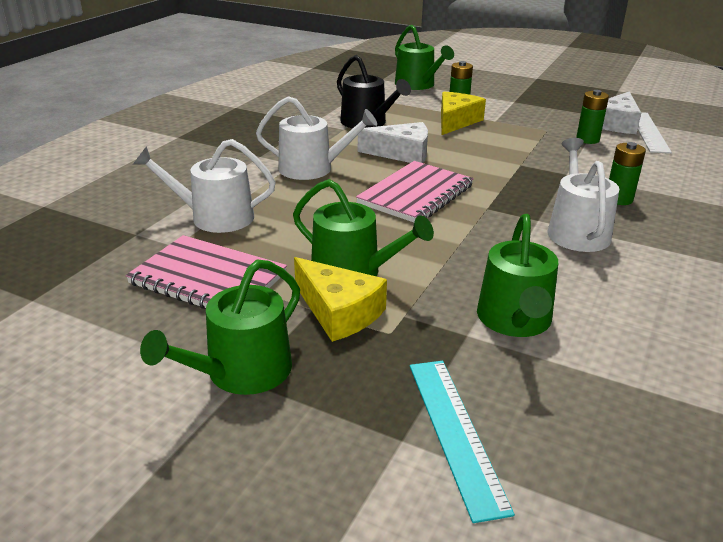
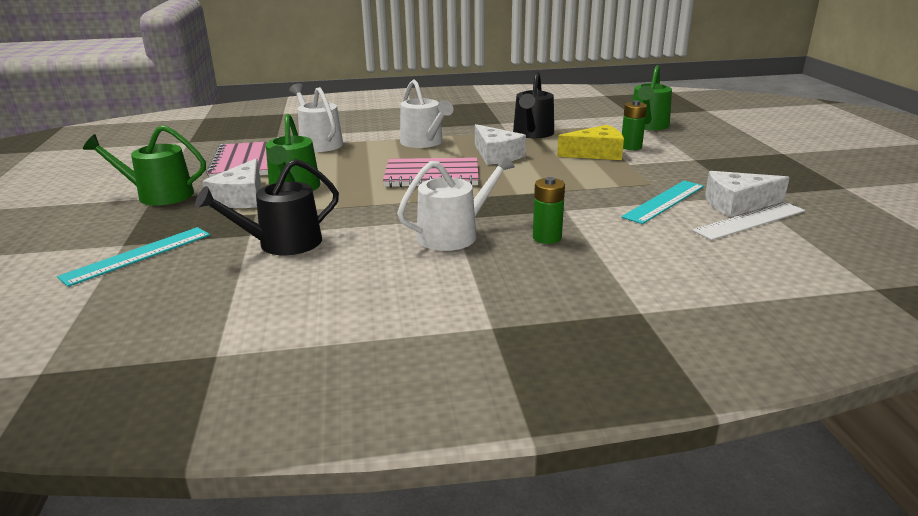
camera: 55 degrees right, 5 degrees down
(339, 312) = (241, 198): yellow cheese -> white cheese
(515, 320) = (282, 243): green watering can -> black watering can
(587, 139) = (664, 201): green battery -> turquoise ruler

